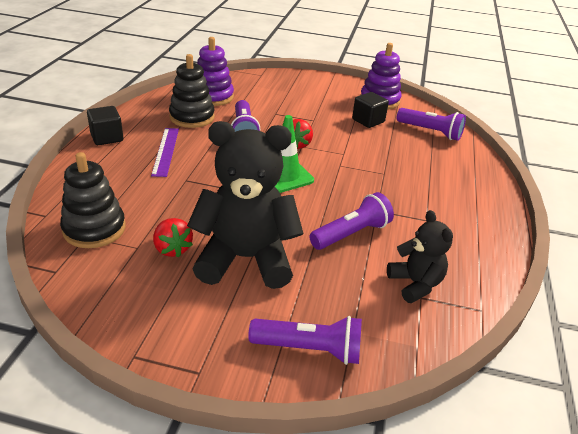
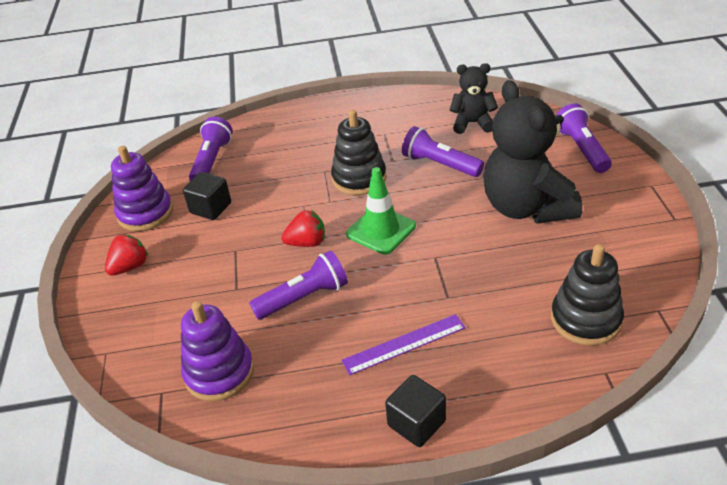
camera: 105 degrees left, 5 degrees up
(172, 249) = (557, 253): red strawberry -> red strawberry (130, 267)
(192, 117) = (299, 364): black stacking toy -> black stacking toy (359, 178)
(415, 284) = (472, 123): black teddy bear -> black teddy bear turned 45 degrees clockwise

